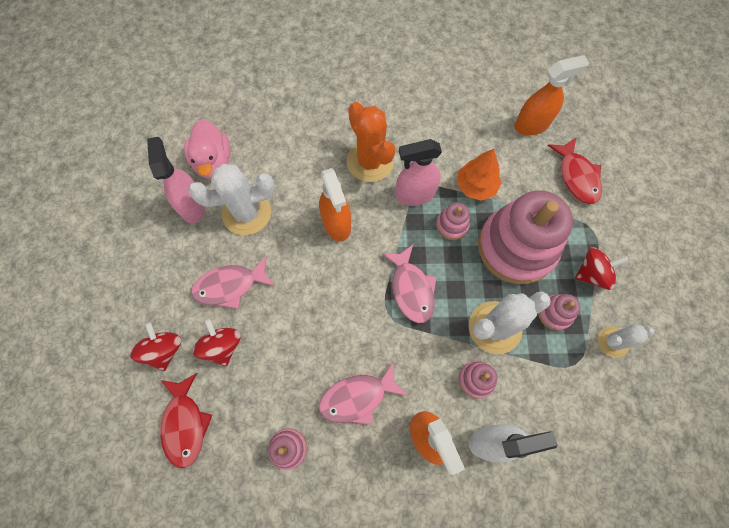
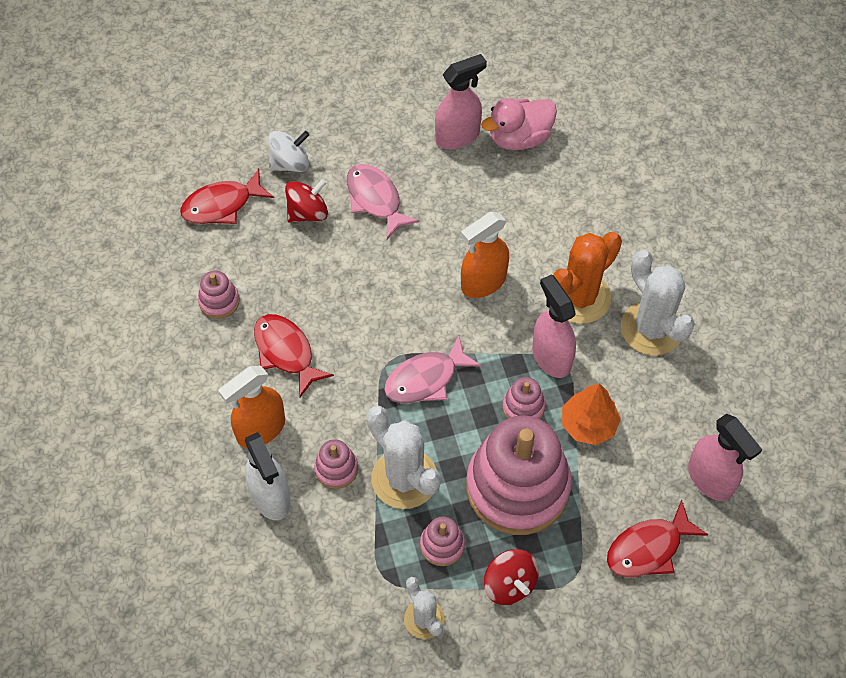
camera: 75 degrees right, 10 degrees down
(164, 350) = (290, 163): red spinning top -> white spinning top
(246, 213) = (466, 189): white cactus -> white cactus (651, 328)
(358, 397) = (286, 352): pink fish -> red fish
(532, 125) = (710, 479): orange spray bottle -> pink spray bottle

